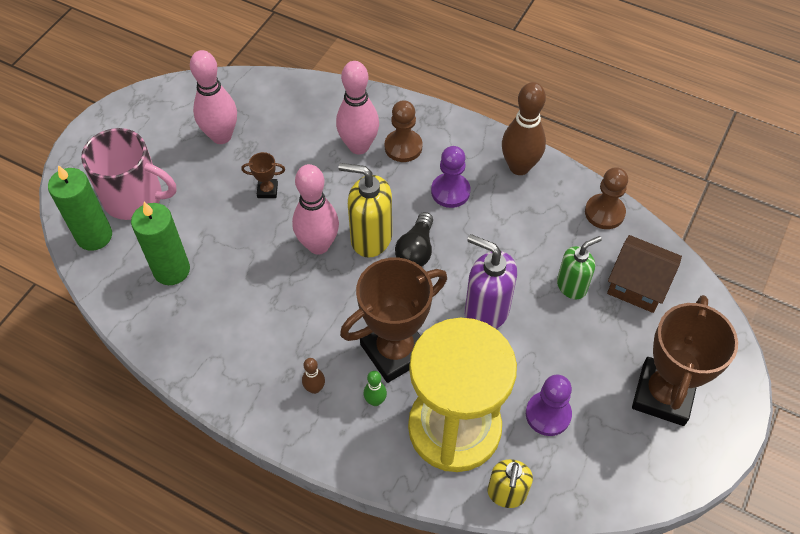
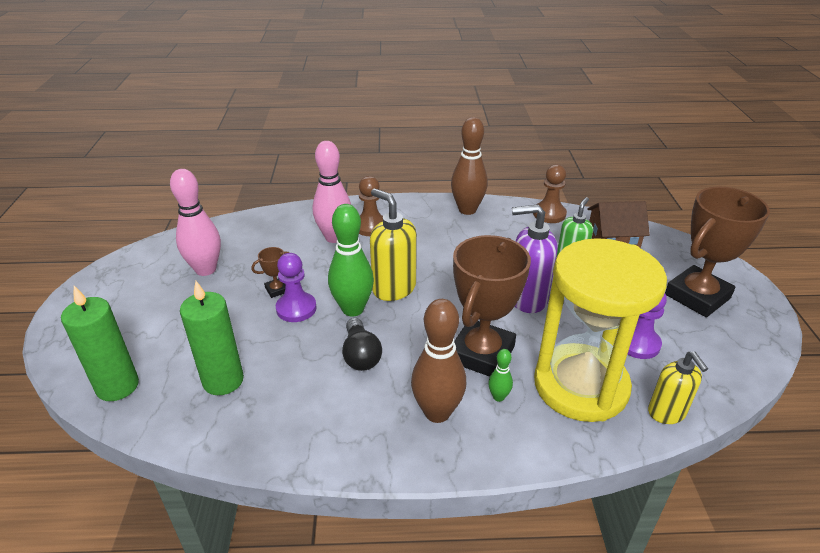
camera: 30 degrees left, 20 degrees down
(134, 197) = (145, 340): pink mug -> none
(315, 388) = (437, 412): brown bowling pin -> brown bowling pin, size x2.17
(318, 245) = (353, 309): pink bowling pin -> green bowling pin
(370, 238) = (393, 288): yellow soap dispenser -> yellow soap dispenser turned 60 degrees clockwise
(416, 250) = (437, 282): black light bulb -> black light bulb (360, 355)
(450, 191) = (431, 239): purple pawn -> purple pawn (296, 308)
(663, 394) = (697, 296): brown trophy -> brown trophy turned 60 degrees clockwise

